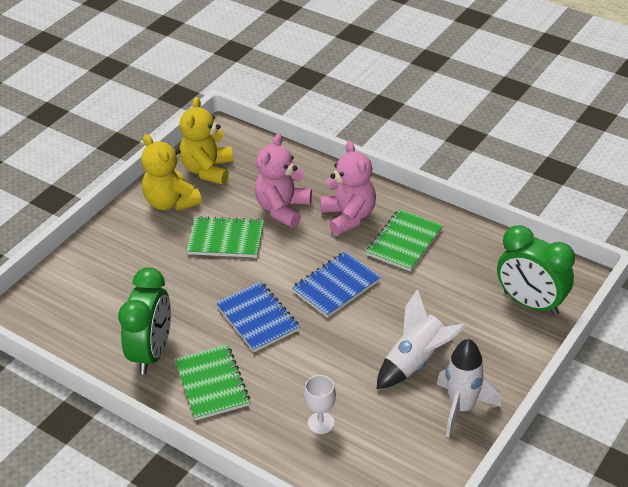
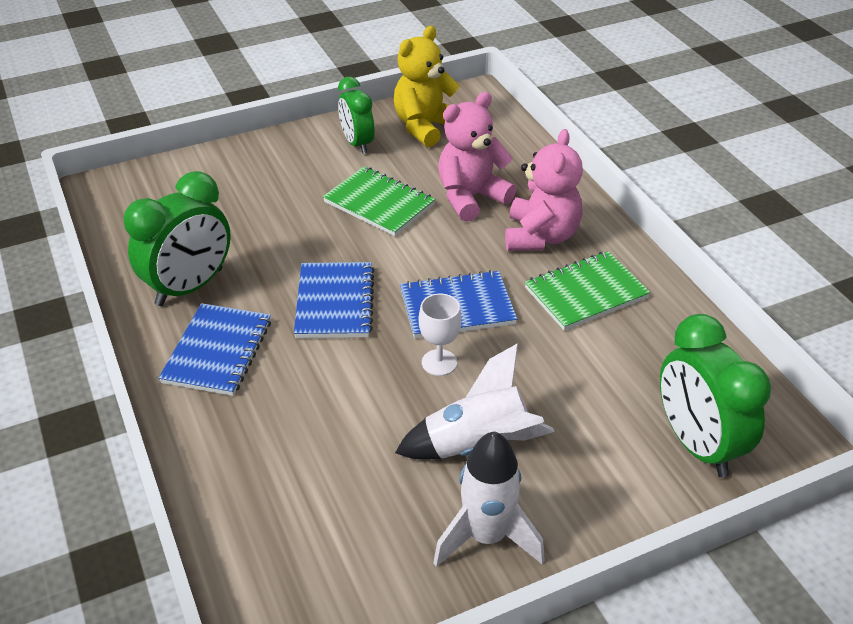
camera: 30 degrees right, 0 degrees up
(171, 202) = (357, 143): yellow teddy bear -> green clock
(212, 384) = (217, 351): green notebook -> blue notebook
(321, 423) = (294, 460): white goblet -> white goblet (439, 362)

